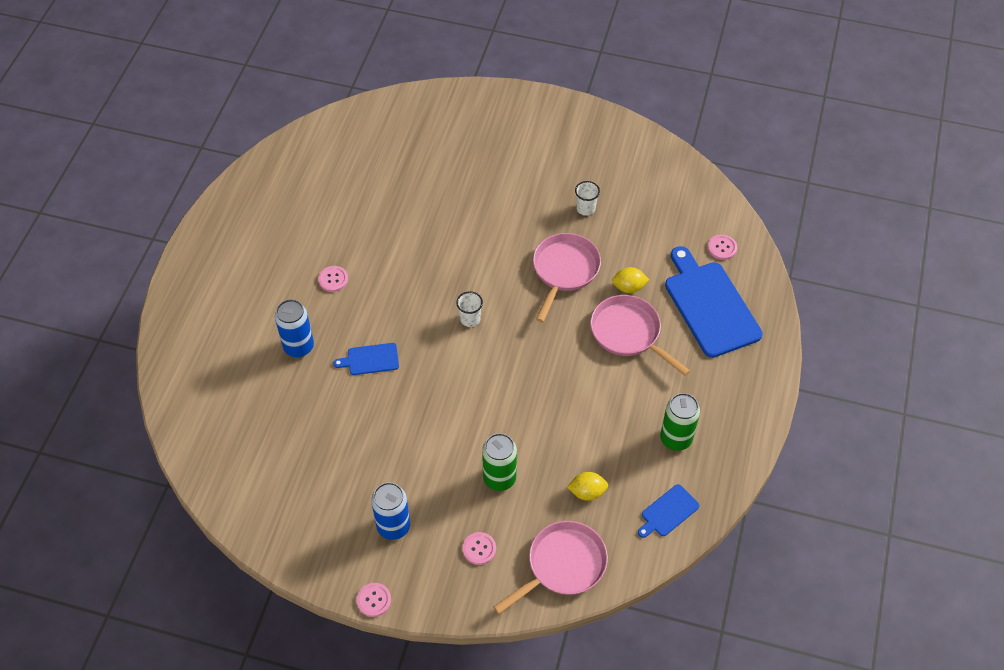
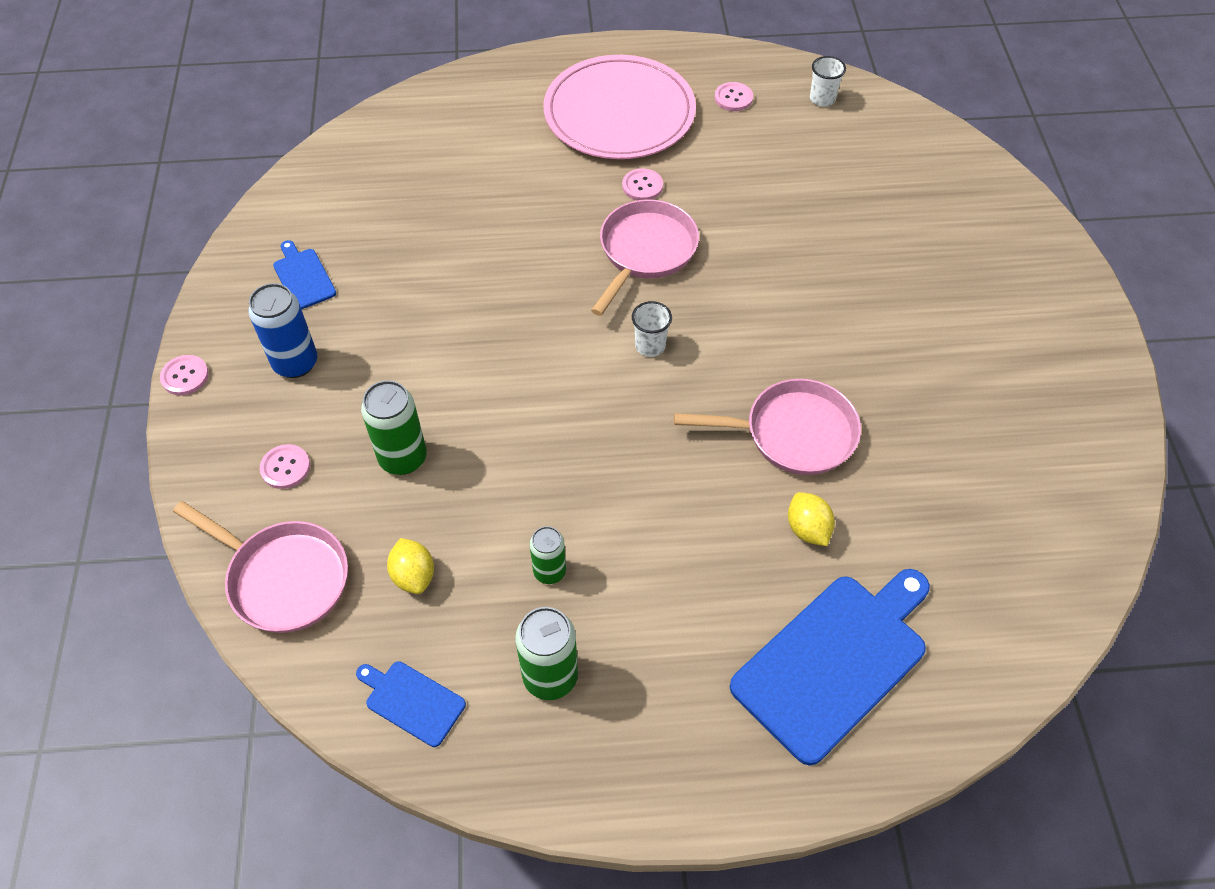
camera: 70 degrees right, 0 degrees up
(255, 270) = (619, 113): none -> pink plate
(299, 347) = (526, 187): blue can -> none
(370, 359) = (537, 261): blue cutting board -> blue cutting board (303, 277)
(585, 208) = (925, 427): white cup -> white cup (822, 99)
(610, 420) = (549, 571): none -> green can
(628, 333) = (720, 553): pink pan -> pink pan (645, 251)
(722, 248) = (965, 649): pink button -> pink button (733, 98)

